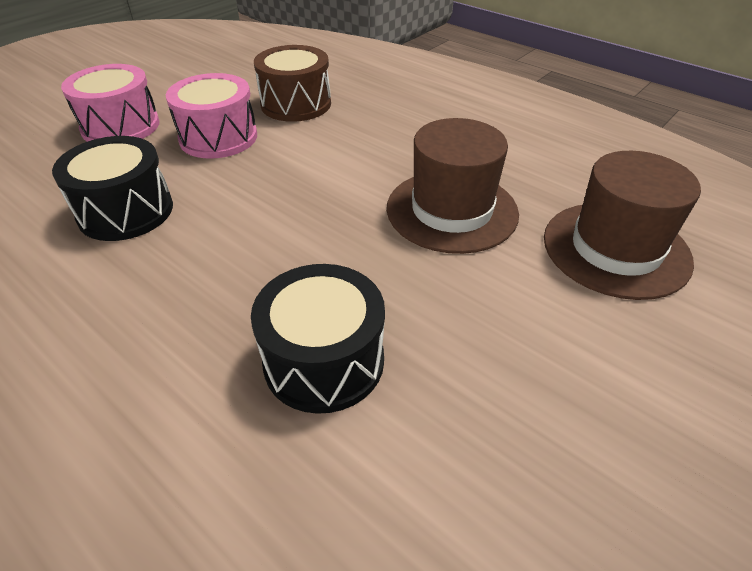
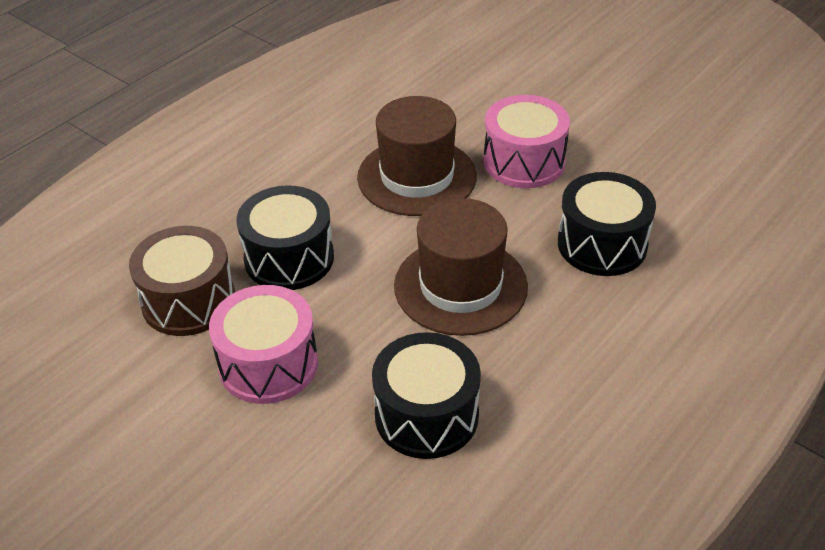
camera: 90 degrees left, 0 degrees up
(121, 126) = (224, 480): pink drum -> pink drum (524, 161)
(335, 142) = (289, 258): none -> black drum
(616, 249) = (462, 98): brown hat -> brown hat (460, 286)

